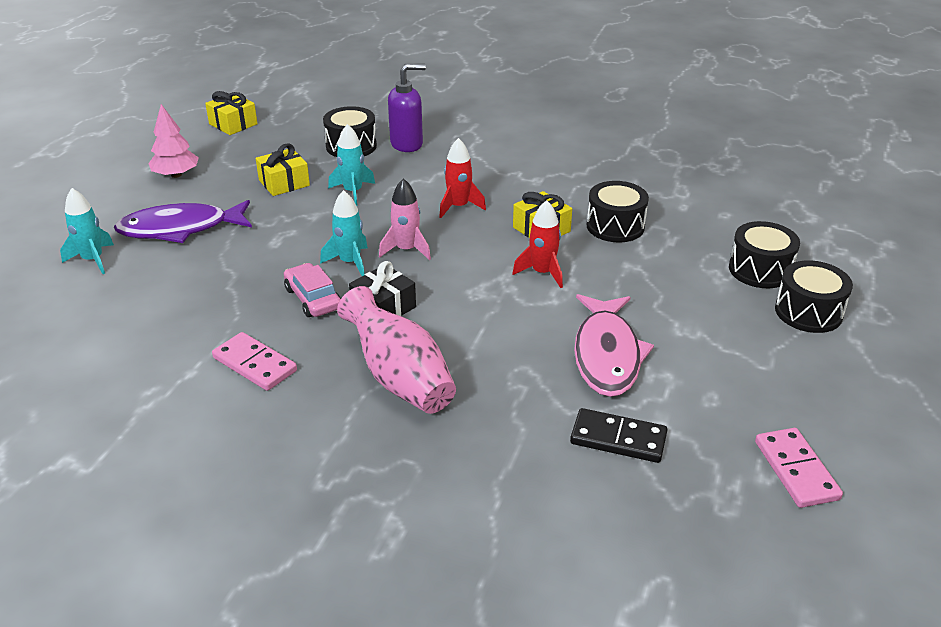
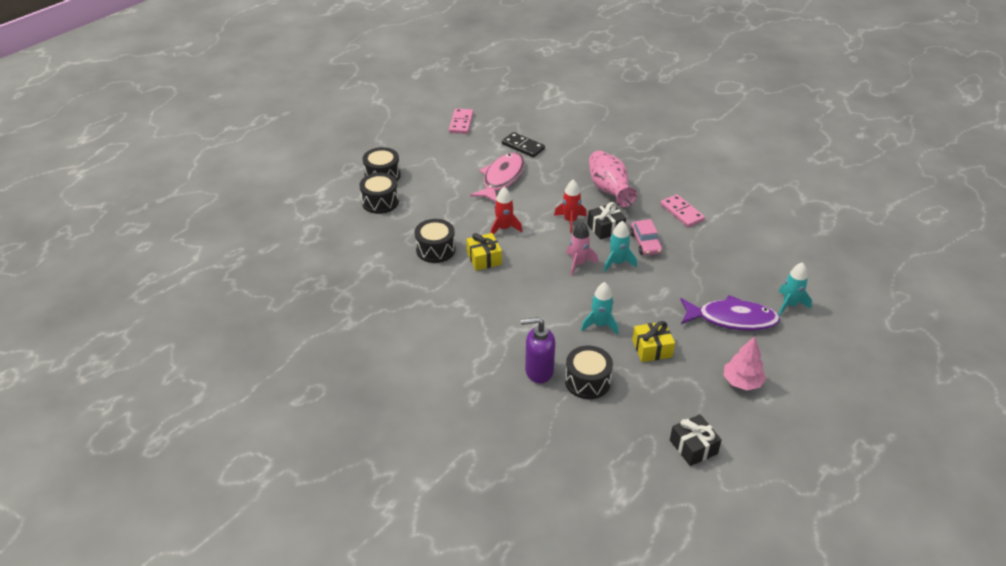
camera: 160 degrees left, 5 degrees up
(233, 124) = (693, 447): yellow gift -> black gift
(459, 207) = (528, 291): red rocket -> red rocket (570, 221)

